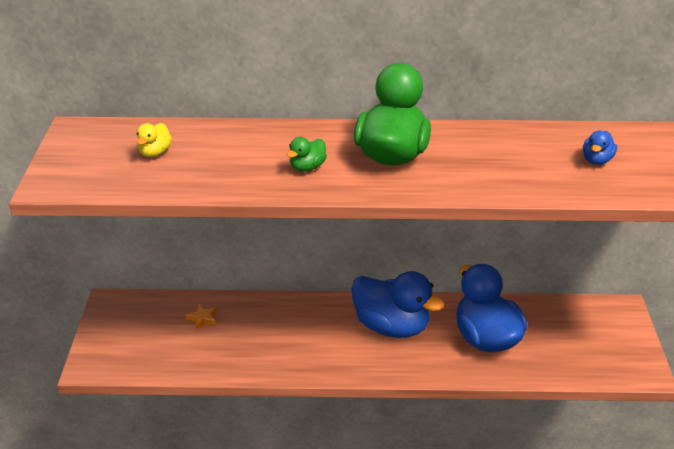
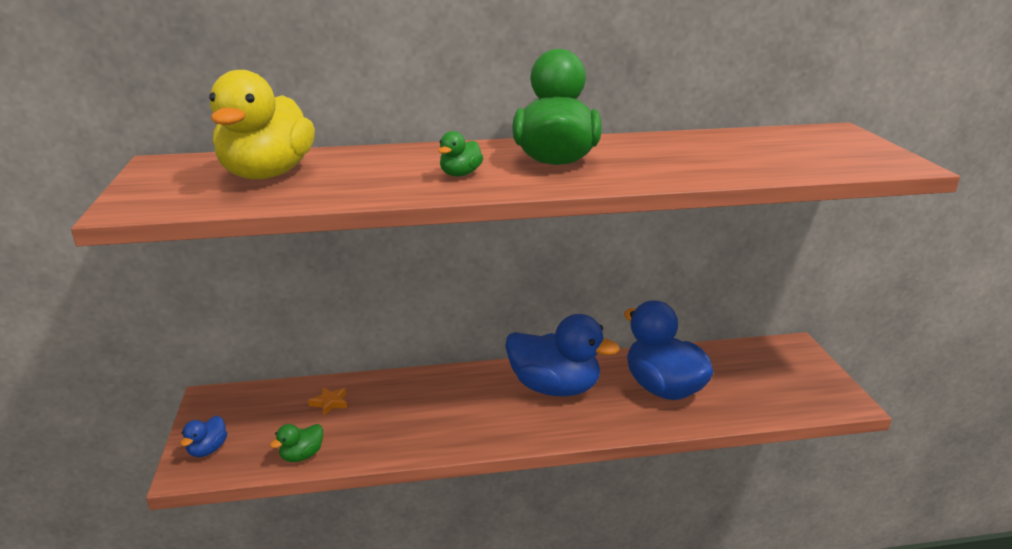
camera: 10 degrees left, 10 degrees down
(155, 152) = (267, 174): yellow duck -> yellow duck, size x2.31
(175, 364) = (302, 456): none -> green duck
(596, 160) = (781, 151): blue duck -> blue duck (207, 450)

